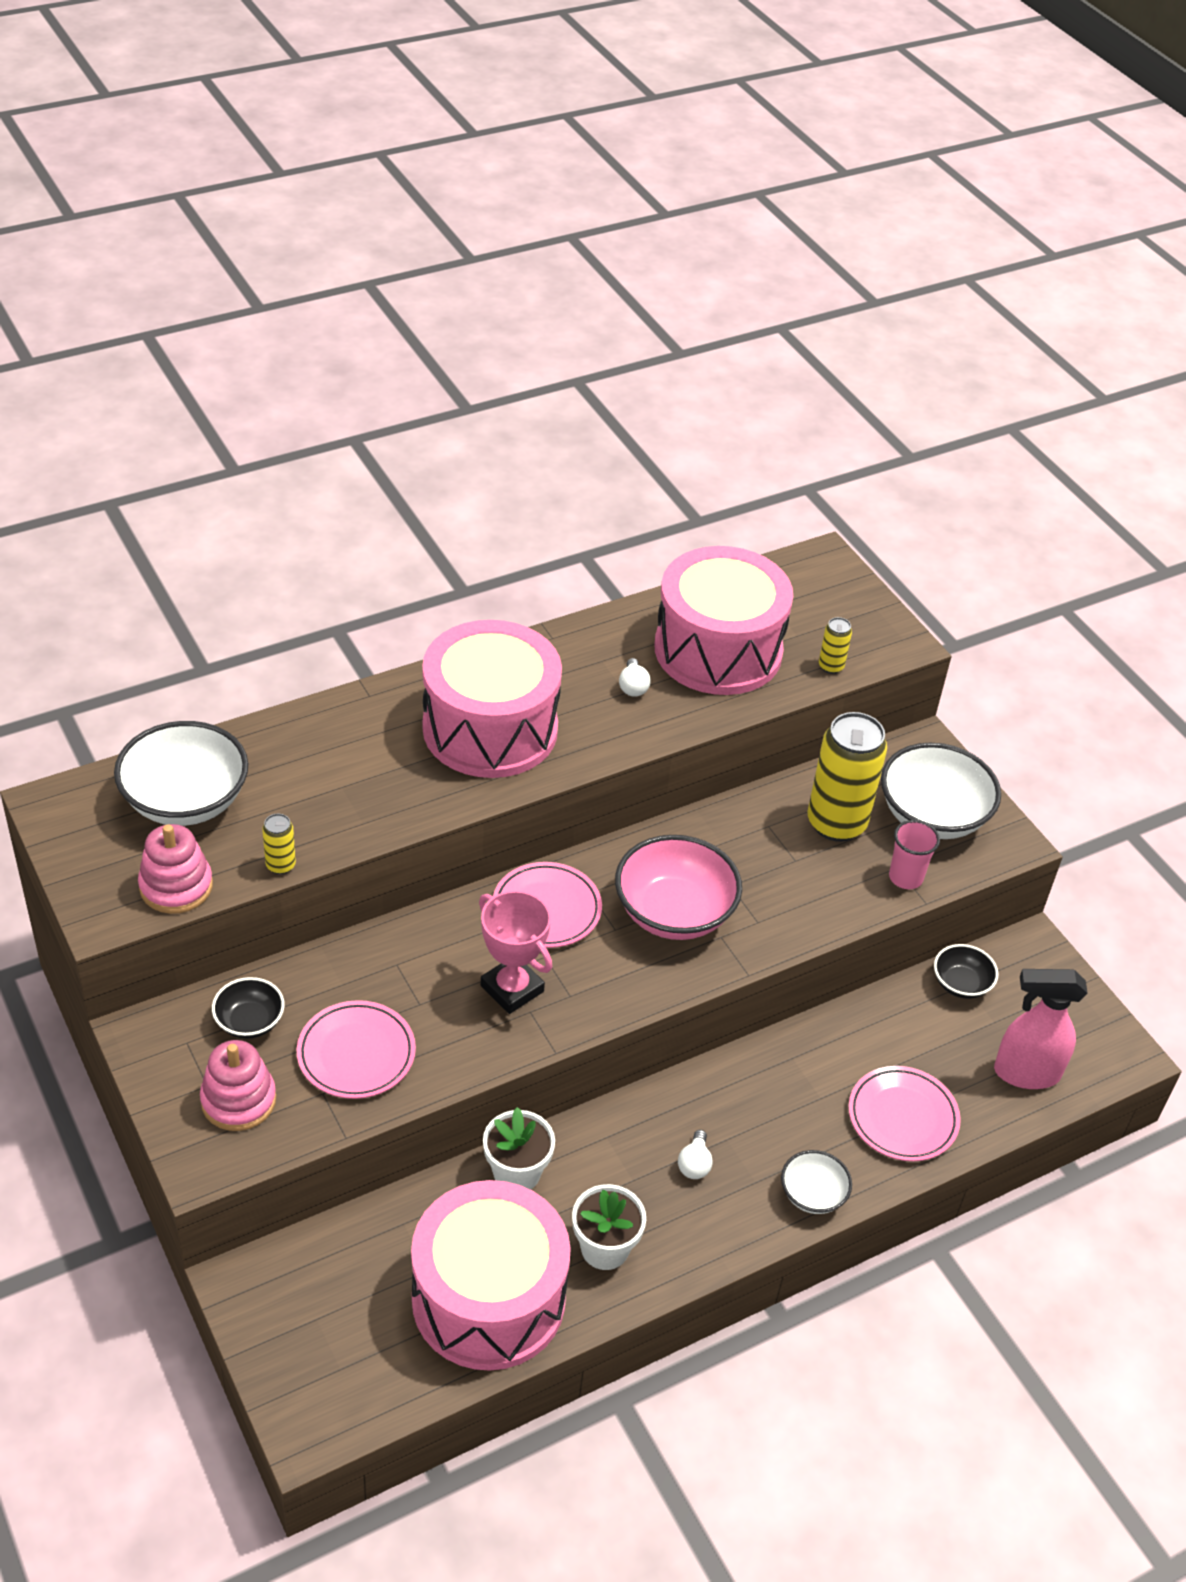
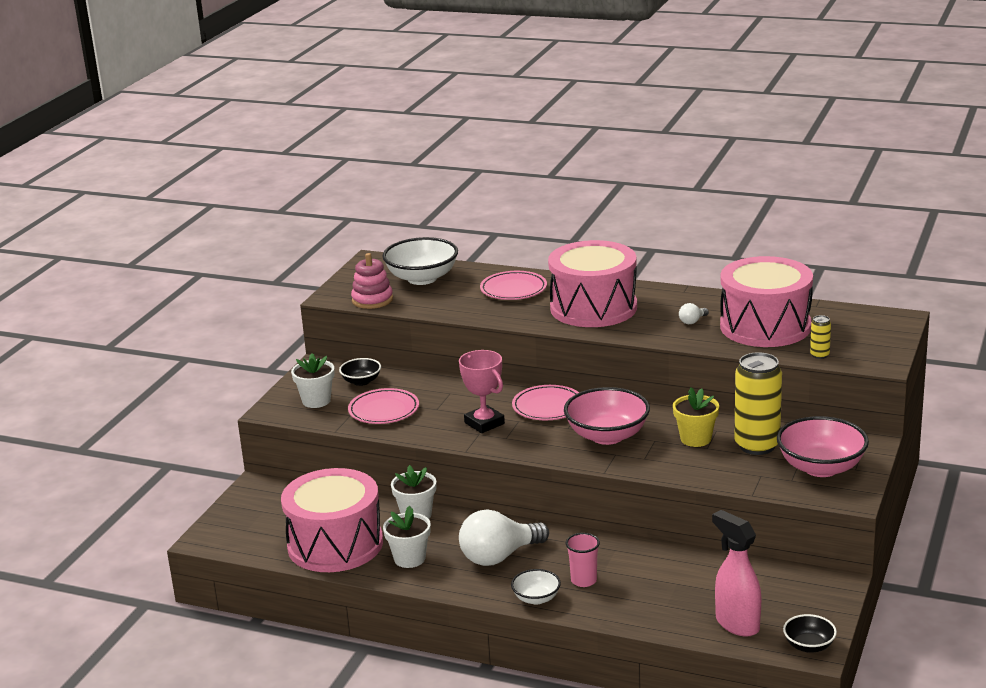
camera: 55 degrees right, 20 degrees down
(238, 1100) = (316, 401): pink stacking toy -> white flower pot
(280, 865) = (423, 311): yellow can -> none
(512, 988) = (484, 423): pink trophy -> pink trophy turned 45 degrees counterclockwise
(694, 1164) = (499, 556): white light bulb -> white light bulb, size x2.37
(767, 854) = (695, 439): none -> yellow flower pot
(902, 1117) = (634, 600): pink plate -> pink plate (513, 289)
(905, 877) = (758, 481): pink cup -> pink cup (584, 580)
(932, 816) = (821, 467): white bowl -> pink bowl
(961, 984) = (763, 574): black bowl -> black bowl (809, 646)

